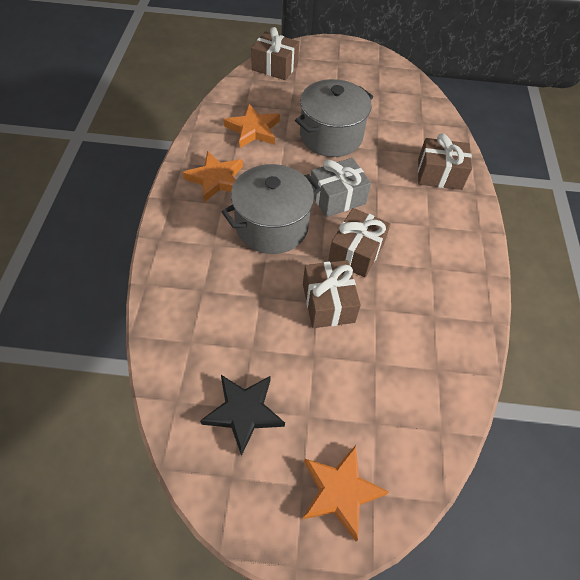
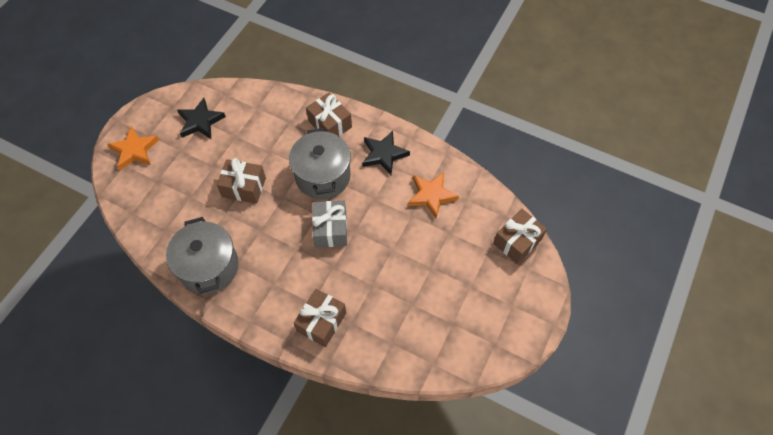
camera: 115 degrees right, 5 degrees up
(216, 179) = (384, 154): orange star -> black star
(331, 136) = (402, 253): grey pot -> grey pot (209, 267)
(356, 252) = (274, 221): brown gift -> brown gift (330, 124)

